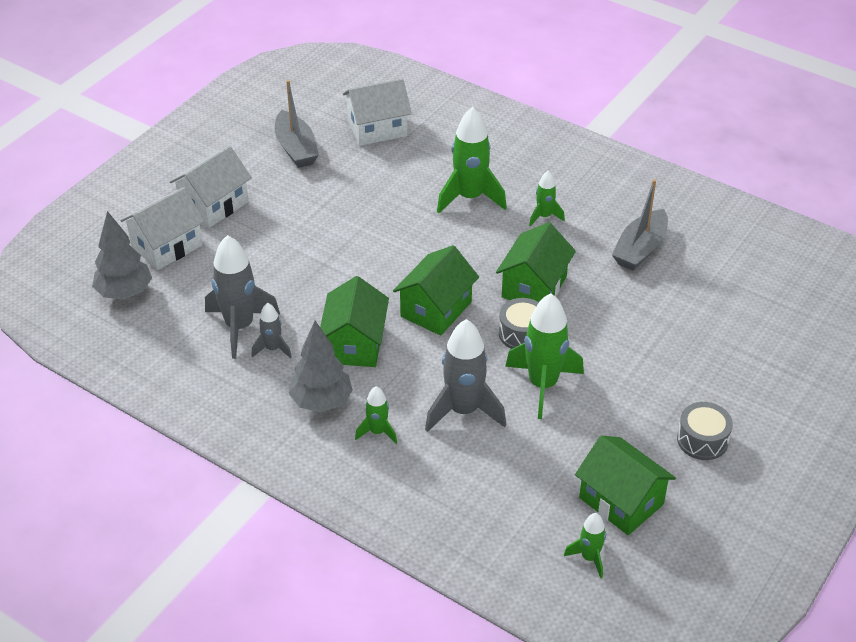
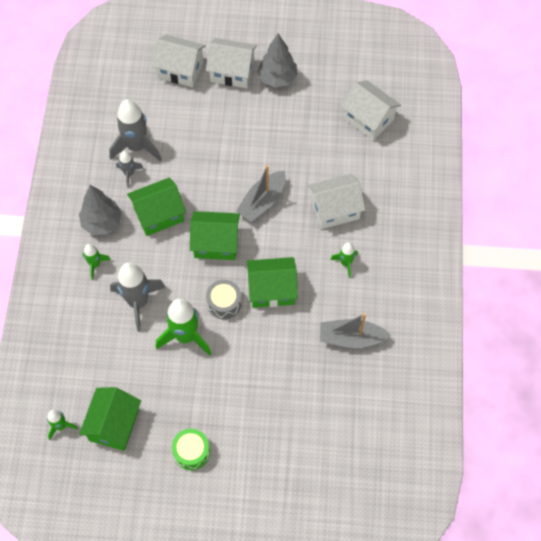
camera: 60 degrees right, 20 degrees up
(124, 293) = (128, 73): grey tree -> grey tree (277, 78)
(296, 148) = (315, 84): grey boat -> grey boat (262, 201)
(470, 197) = (335, 209): green rocket -> white house
(702, 440) = (191, 452): grey drum -> green drum

